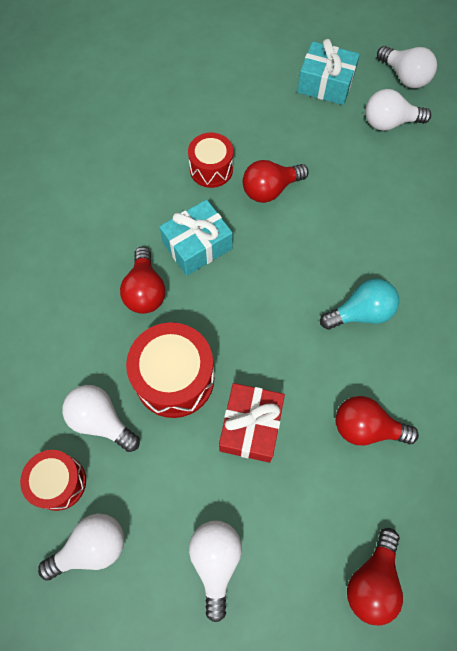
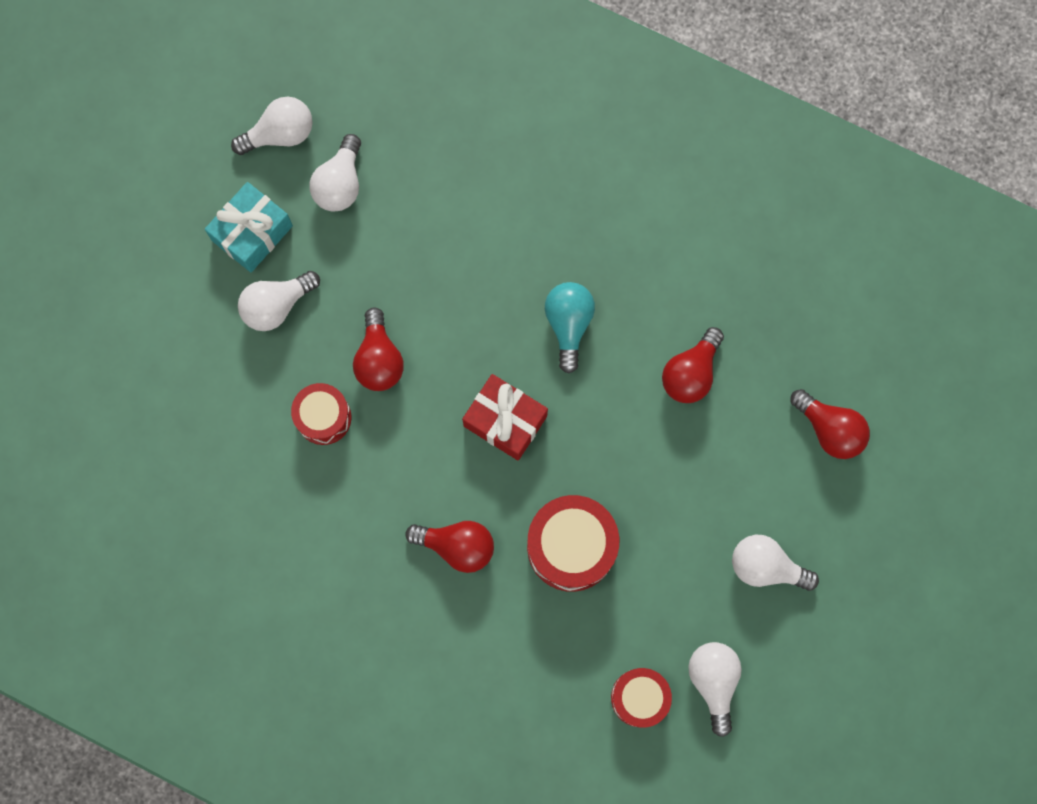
camera: 70 degrees left, 10 degrees up
(101, 420) = (590, 637): white light bulb -> white light bulb (277, 306)
(197, 246) = (422, 469): turquoise gift -> none
(251, 426) = (650, 486): red gift -> red gift (505, 421)

